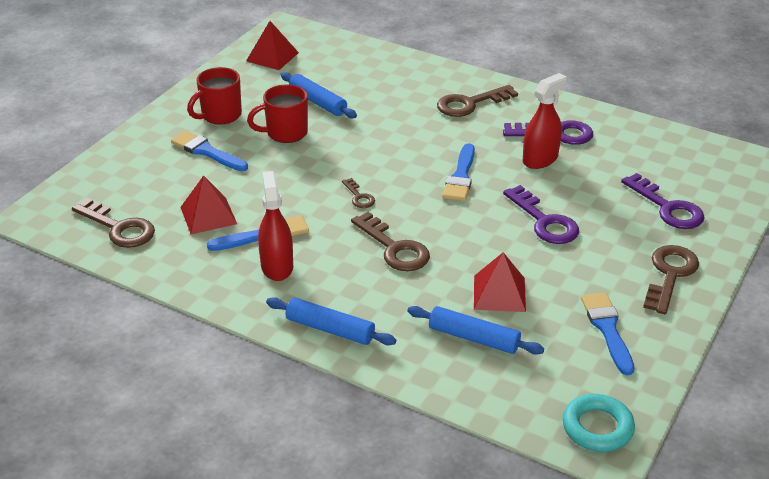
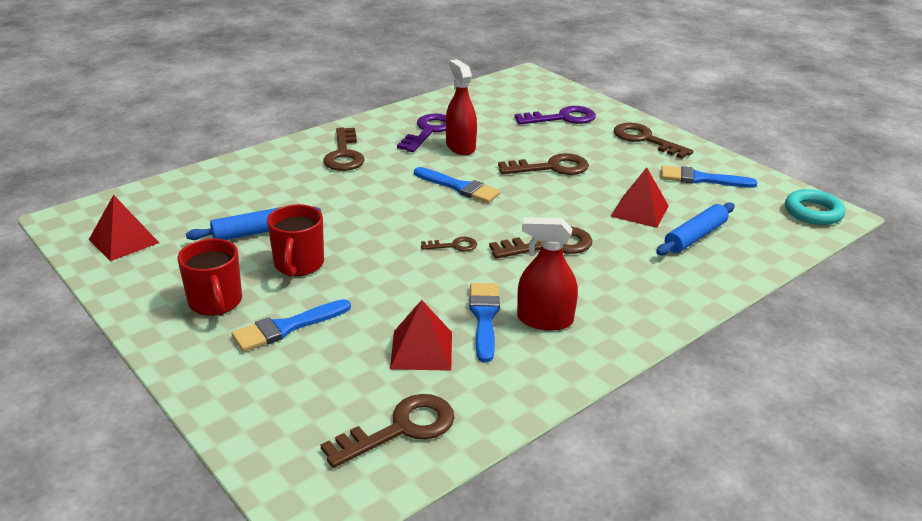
camera: 70 degrees left, 5 degrees down
(330, 329) = (659, 308): blue rolling pin -> none
(544, 221) = (551, 167): purple key -> brown key

